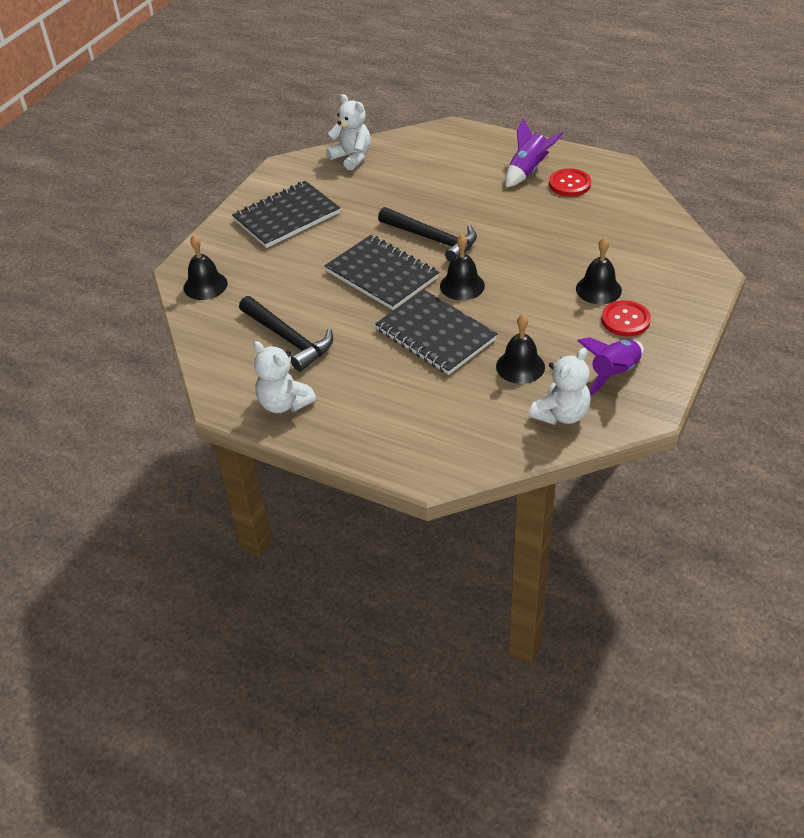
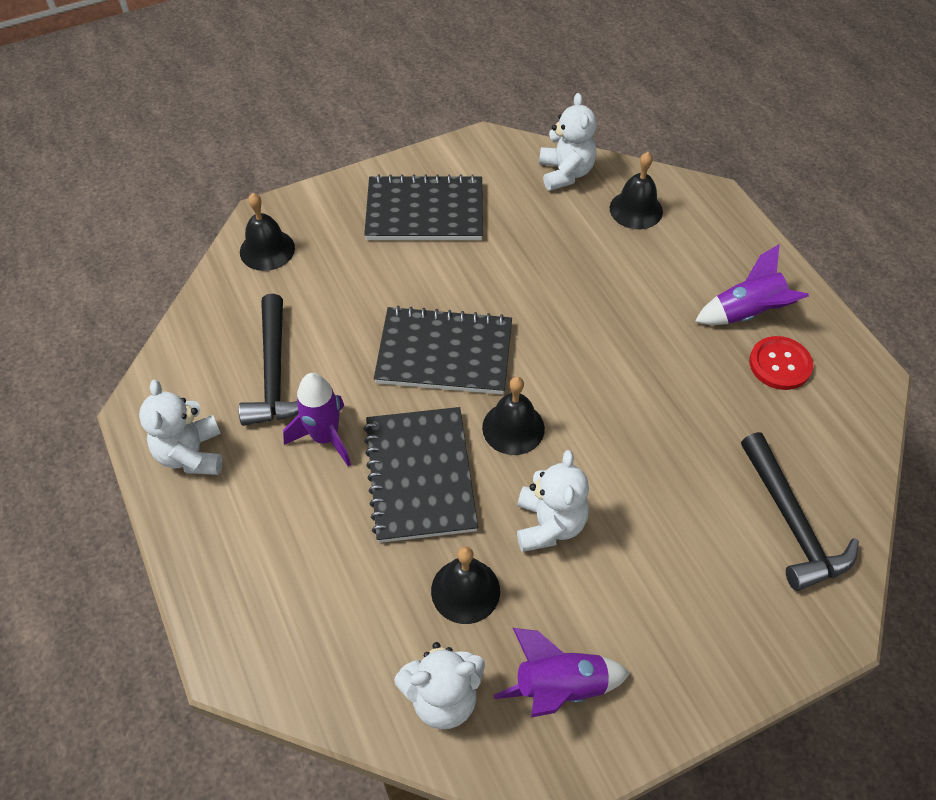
camera: 35 degrees right, 10 degrees up
(358, 349) = (325, 437): none -> purple rocket
(382, 274) = (444, 353): black notebook -> black notebook turned 75 degrees counterclockwise
(432, 239) = (543, 340): black hammer -> black hammer (791, 522)
(531, 314) = (549, 524): none -> white teddy bear
(598, 289) = (663, 546): black bell -> black bell (636, 209)
(625, 320) = (652, 616): red button -> none

